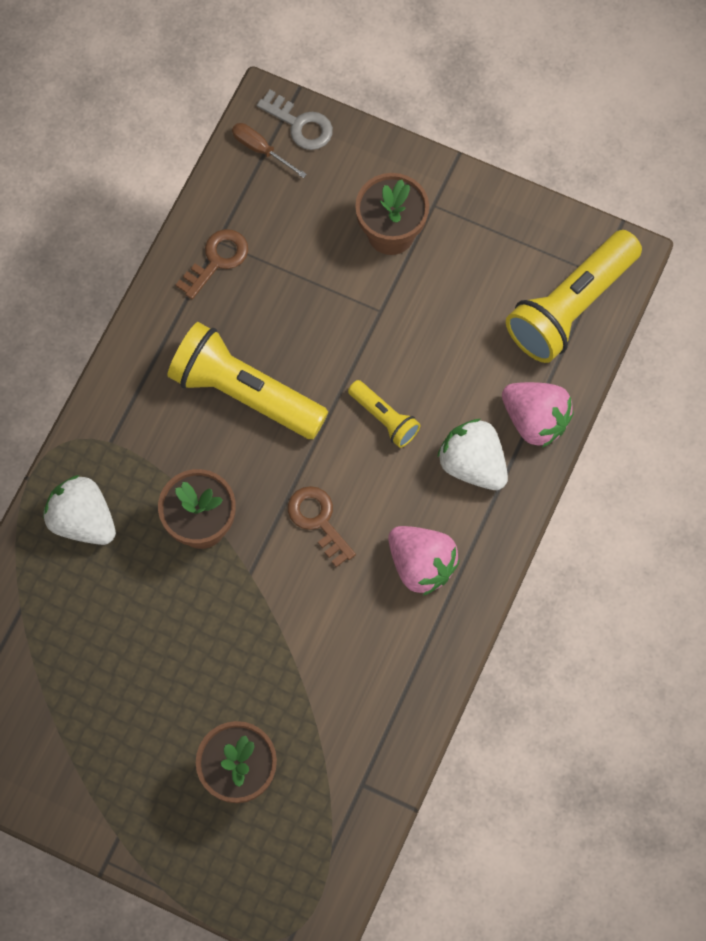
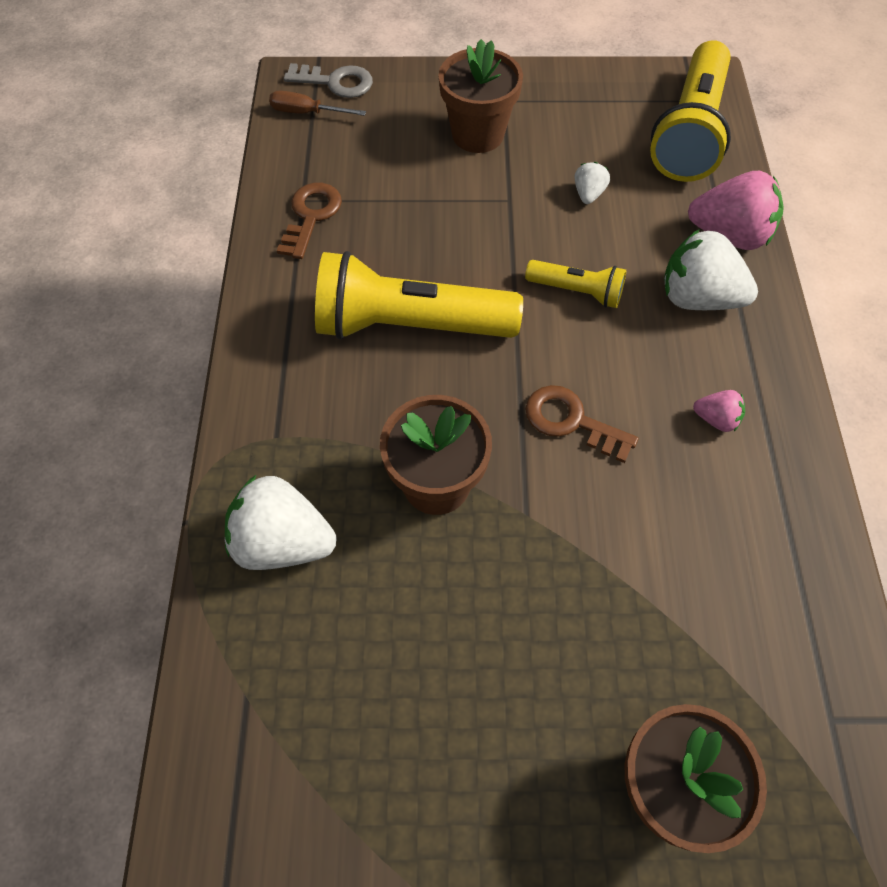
camera: 25 degrees left, 10 degrees down
(421, 565) = (716, 419): pink strawberry -> pink strawberry, size x0.49
(447, 333) = (588, 194): none -> white strawberry

